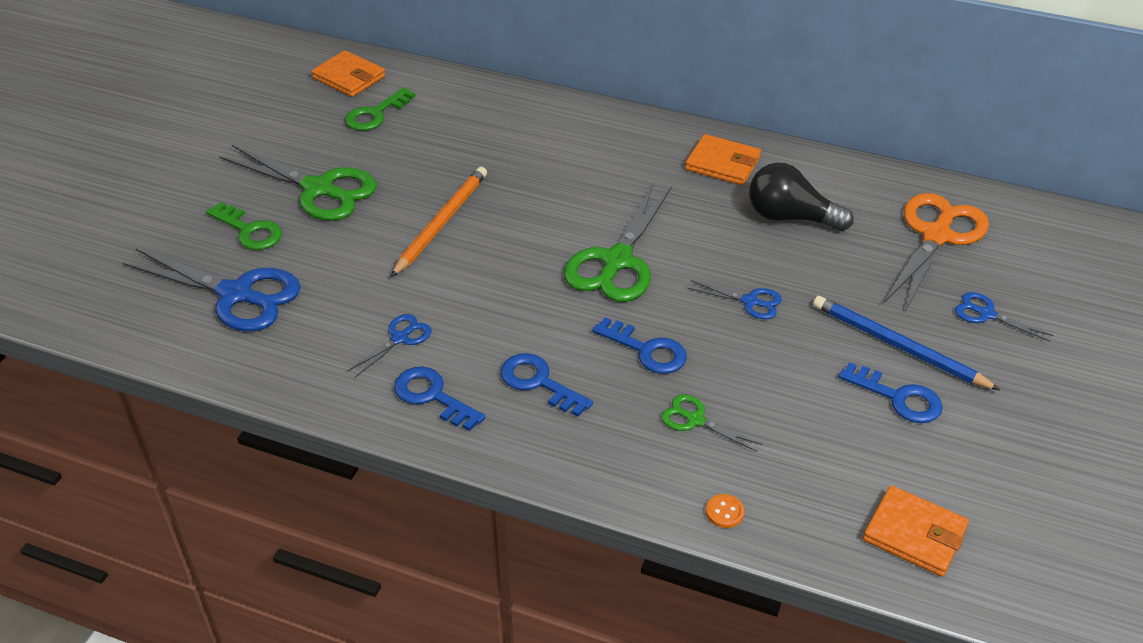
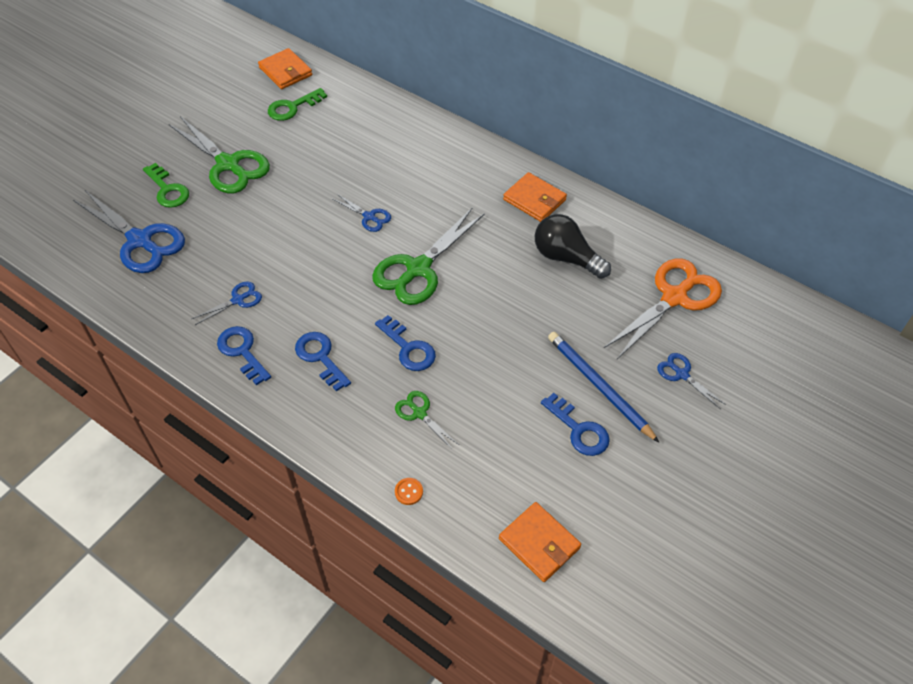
camera: 15 degrees right, 10 degrees up
(441, 223) = (304, 210): orange pencil -> none
(750, 302) = (502, 324): blue scissors -> blue scissors (369, 217)

